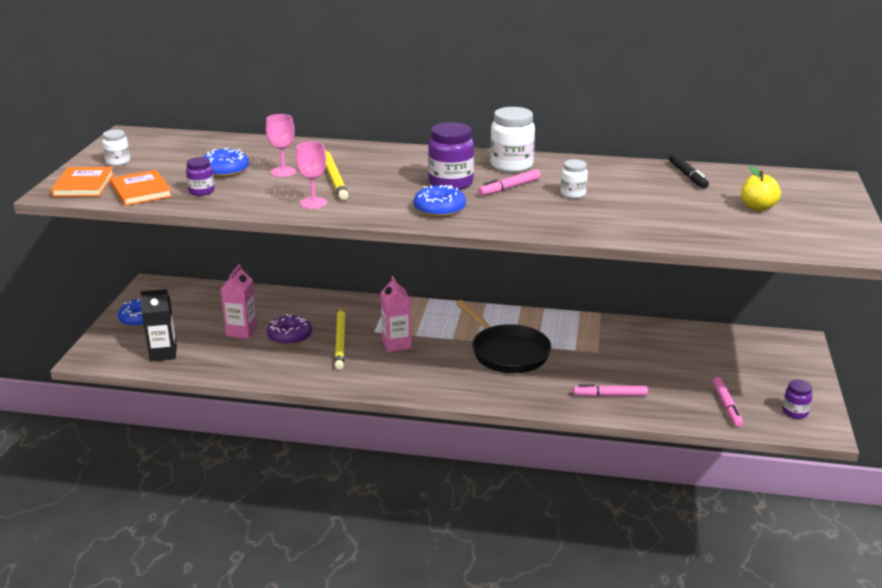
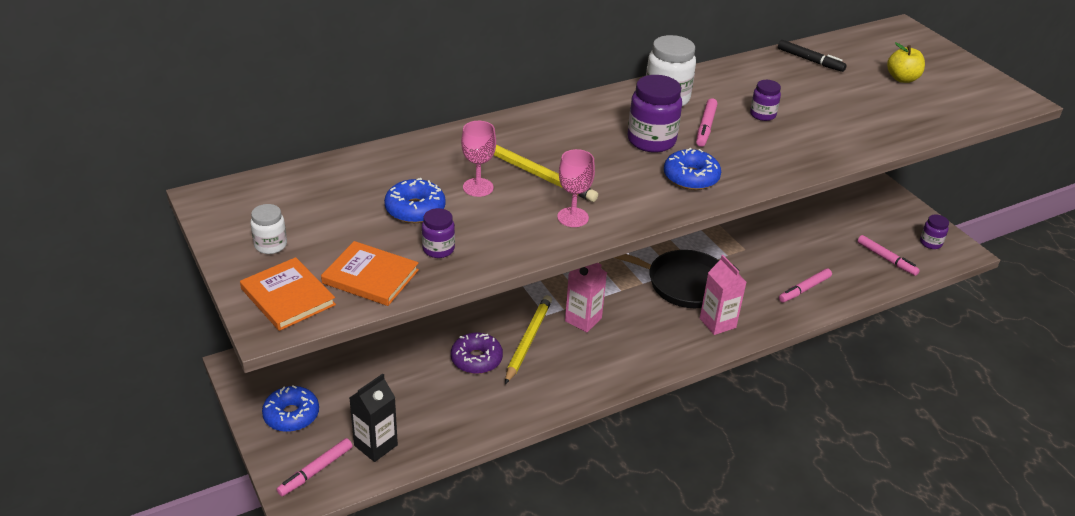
camera: 40 degrees left, 10 degrees up
(113, 351) = (316, 471): none -> pink marker
(241, 331) = (421, 377): pink carton -> pink carton (717, 323)
(340, 340) = (528, 340): yellow pencil -> yellow pencil turned 120 degrees counterclockwise
(573, 194) = (762, 115): white jar -> purple jar

